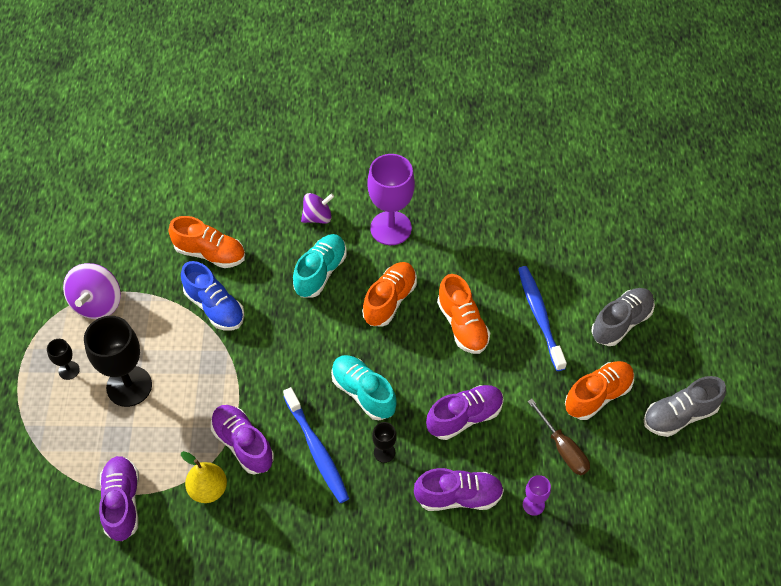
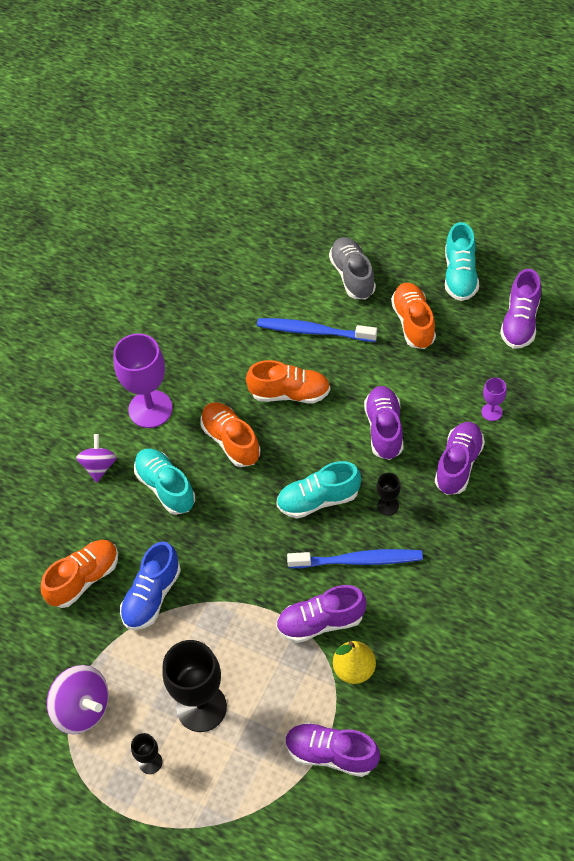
camera: 60 degrees left, 0 degrees up
(215, 307) = (152, 596): blue shoe -> blue shoe turned 135 degrees clockwise
(563, 448) = (450, 369): brown screwdriver -> none
(655, 492) = (520, 322): none -> purple shoe
(679, 415) = (460, 275): grey shoe -> turquoise shoe

